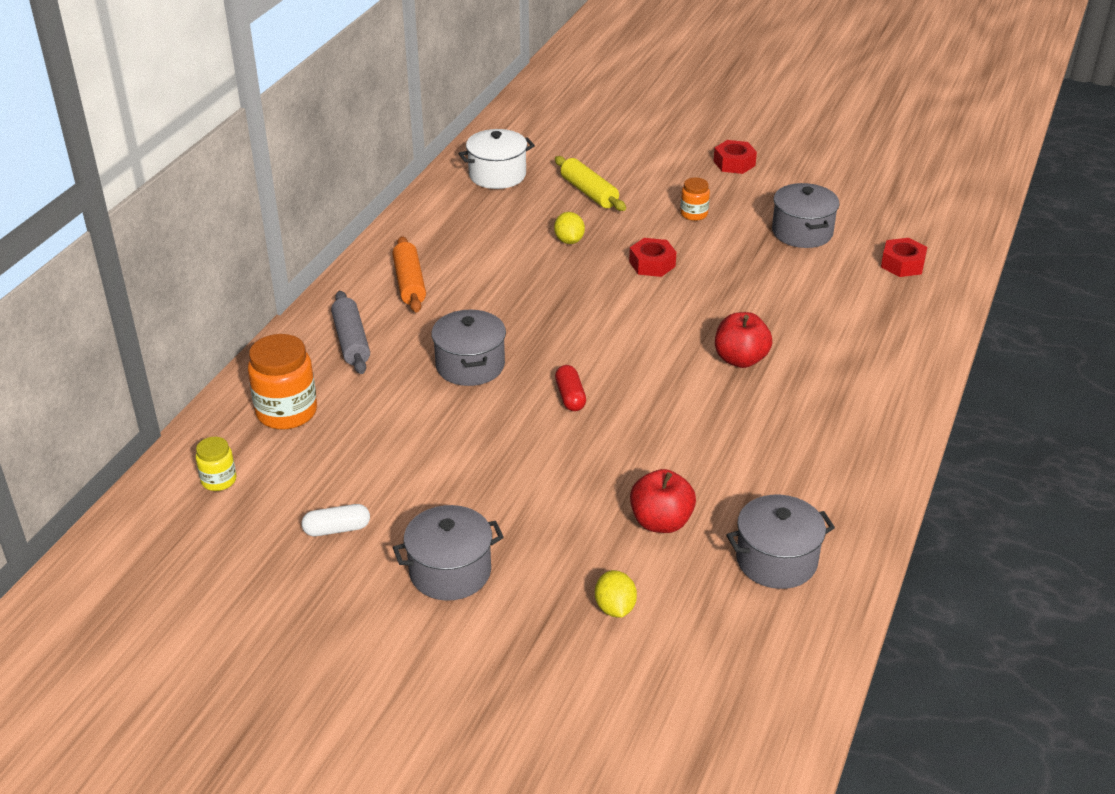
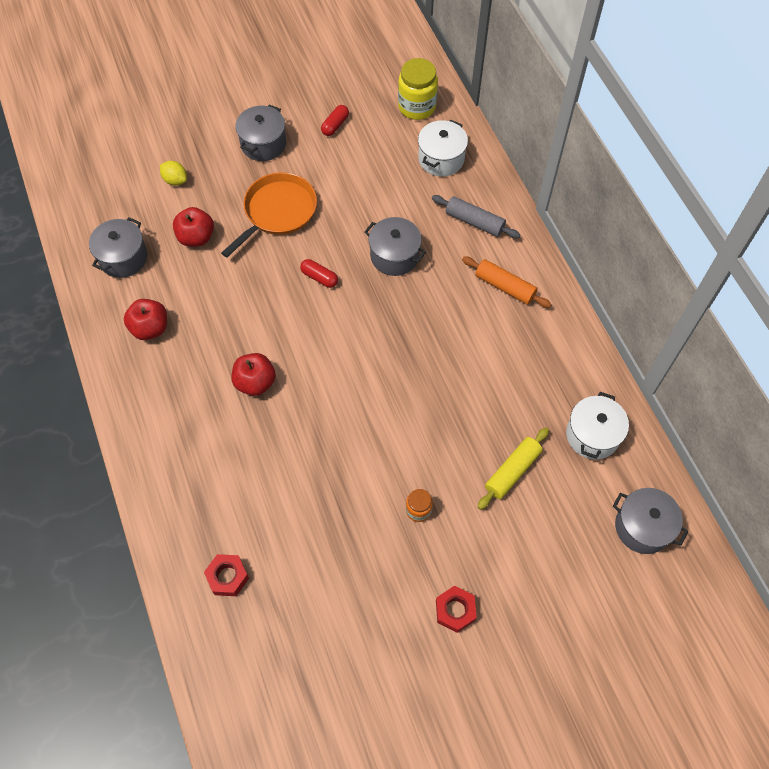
camera: 135 degrees right, 25 degrees up
(219, 480) = (417, 106): yellow jar -> yellow jar, size x1.84
(287, 412) = (441, 159): orange jar -> white pot
(337, 529) = (335, 125): white capsule -> red capsule
(533, 484) = (278, 211): none -> orange pan
(569, 241) = (464, 405): yellow lemon -> none
(589, 192) = (512, 471): yellow rolling pin -> yellow rolling pin turned 60 degrees counterclockwise
(652, 264) = (390, 427): red nut -> none
(802, 232) = (326, 555): grey pot -> grey pot (642, 527)
(809, 468) = (150, 328): none -> red apple

